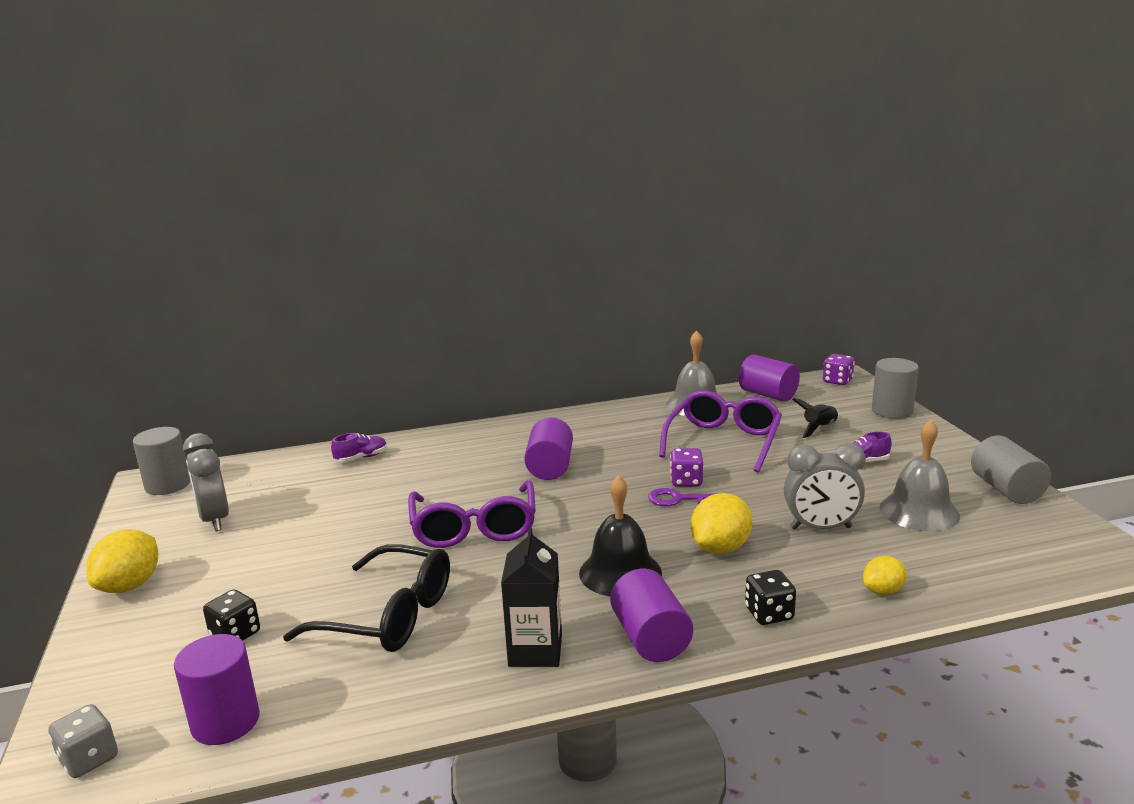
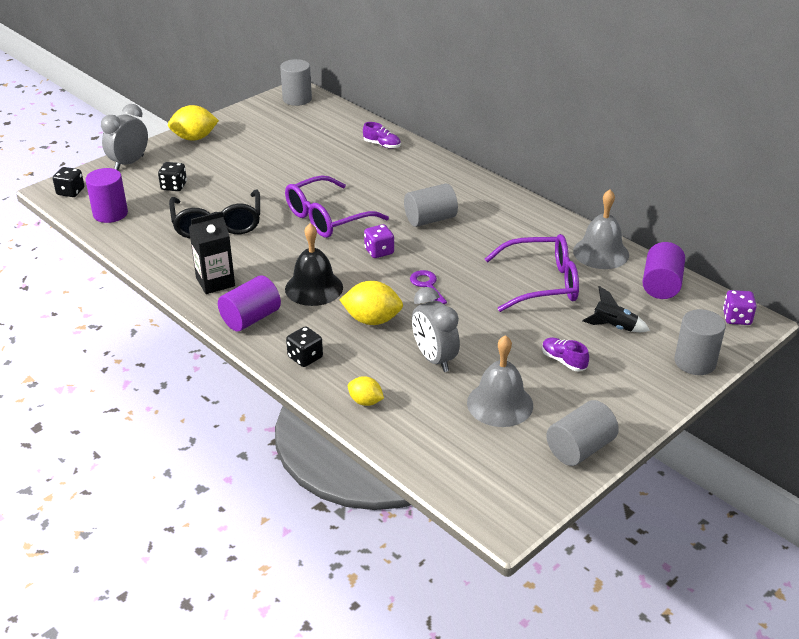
camera: 60 degrees right, 15 degrees up
(89, 759) = (70, 192): grey dice -> black dice
(215, 520) = (272, 131): grey clock -> grey clock (129, 163)
(550, 467) = (430, 219): purple cylinder -> grey cylinder
(686, 481) = (458, 282): purple dice -> purple dice (379, 251)

